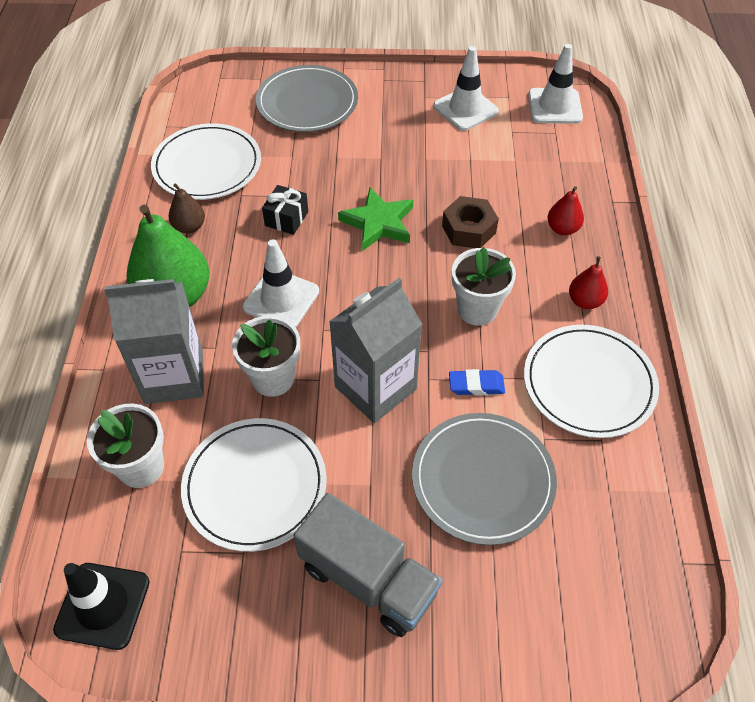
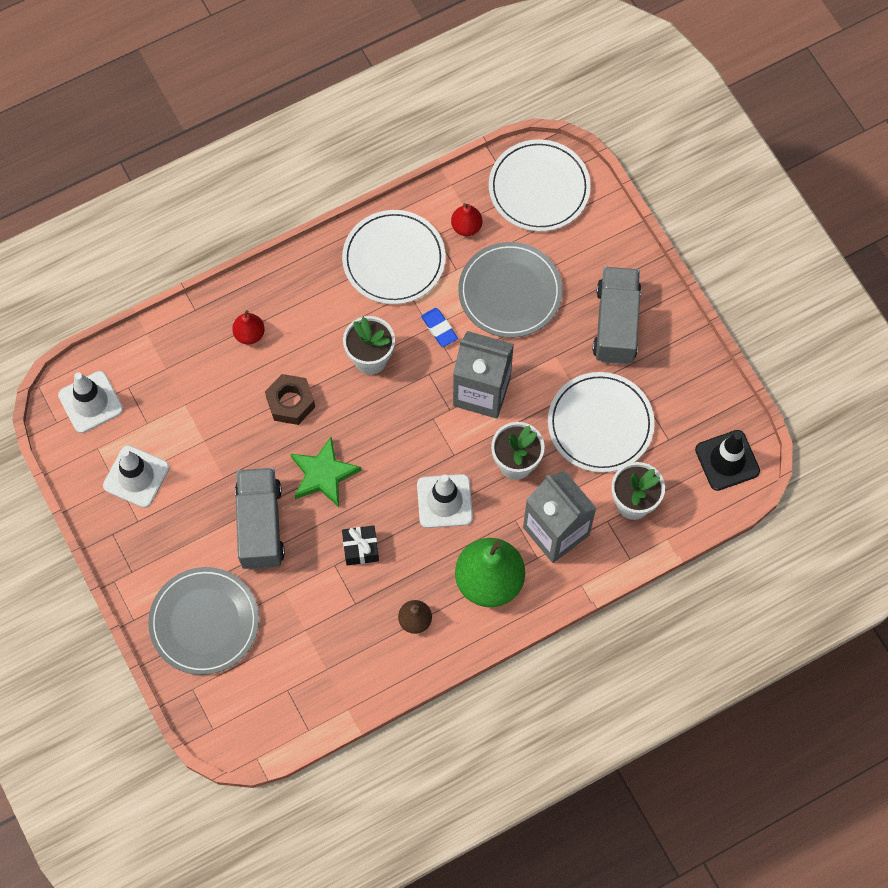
camera: 120 degrees left, 15 degrees up
(207, 165) = (337, 656): white plate -> white plate (539, 188)
(362, 164) = (260, 525): none -> grey truck
(585, 301) = (318, 289): red pear -> red pear (466, 227)

